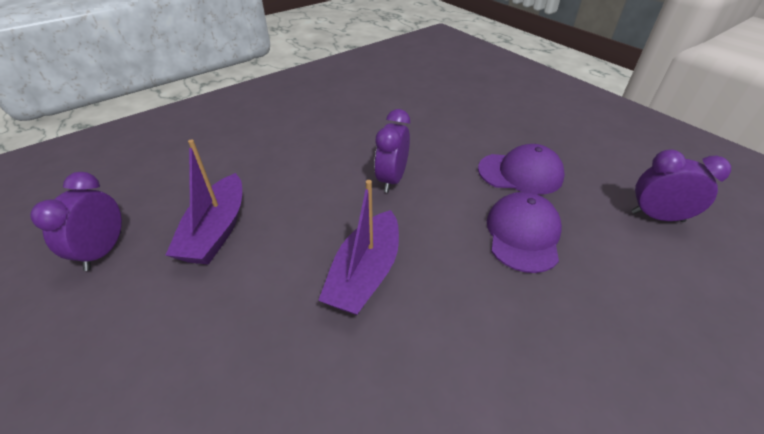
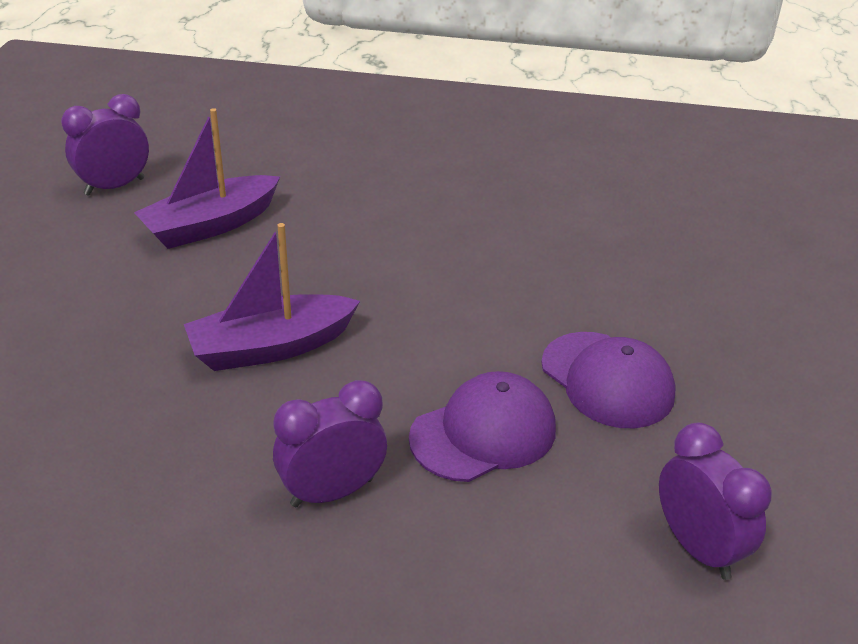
camera: 45 degrees right, 5 degrees down
(392, 179) = (439, 285): purple clock -> purple clock (332, 492)

